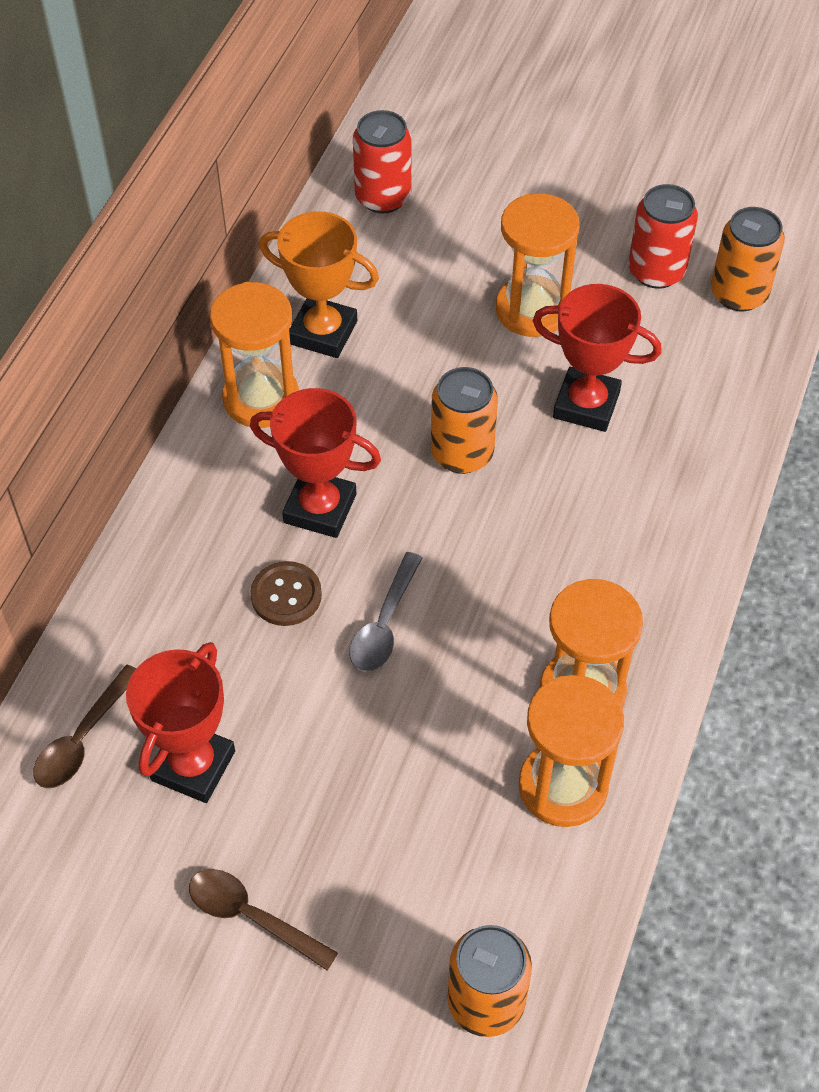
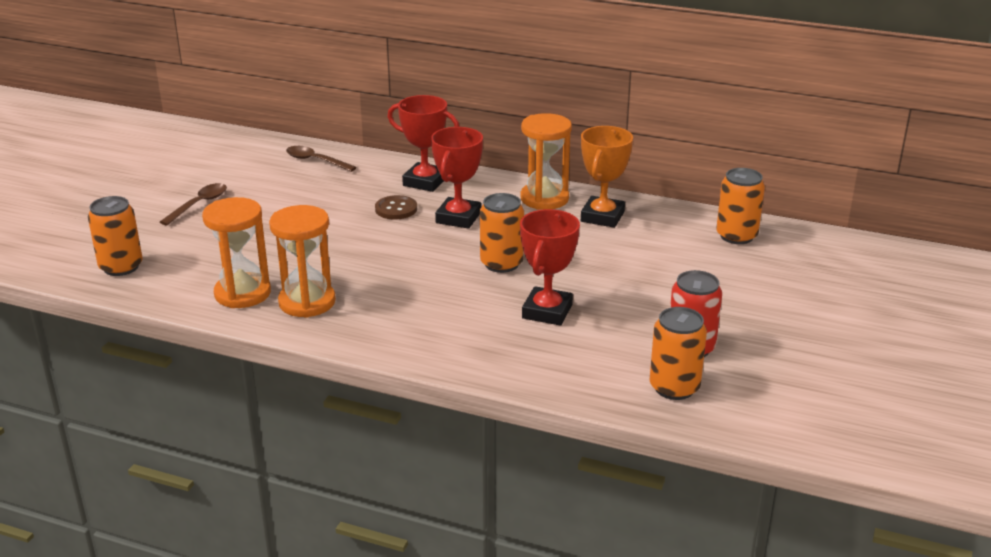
camera: 90 degrees right, 25 degrees down
(193, 765) = (291, 187): red trophy -> red trophy (425, 182)
(383, 197) = (736, 236): red can -> orange can
(384, 624) = (370, 238): grey spoon -> none
(532, 310) = (637, 292): orange hourglass -> none

